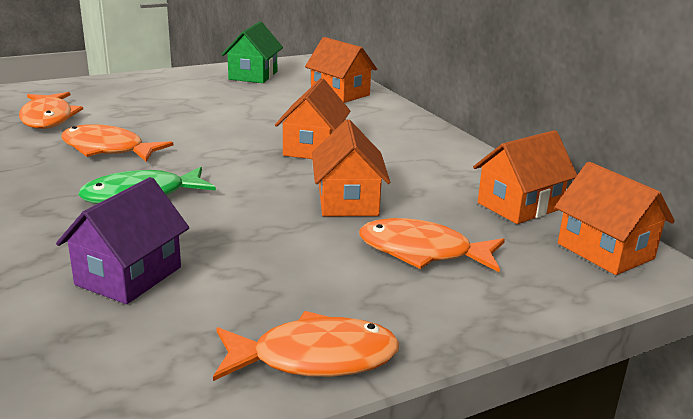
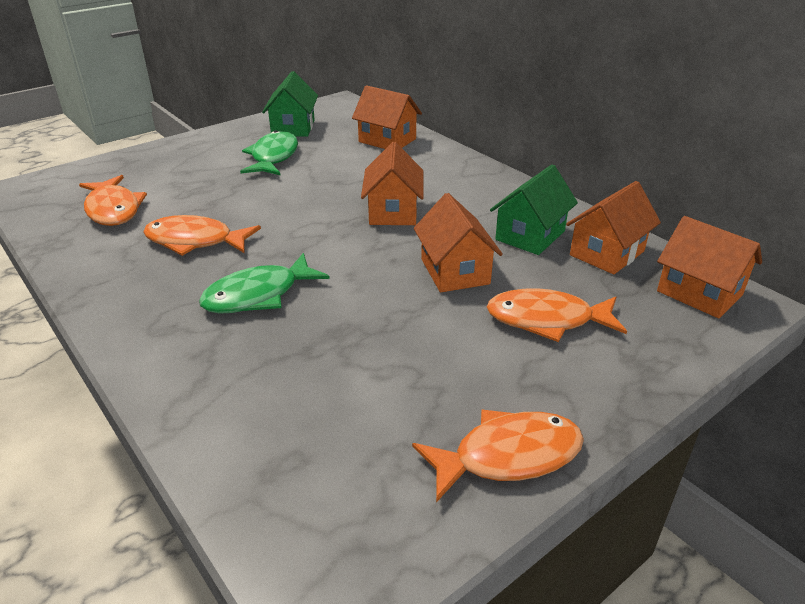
camera: 10 degrees left, 10 degrees up
(129, 276) = (294, 393): purple house -> none
(220, 95) = (273, 157): none -> green fish
(444, 182) = (530, 235): none -> green house

